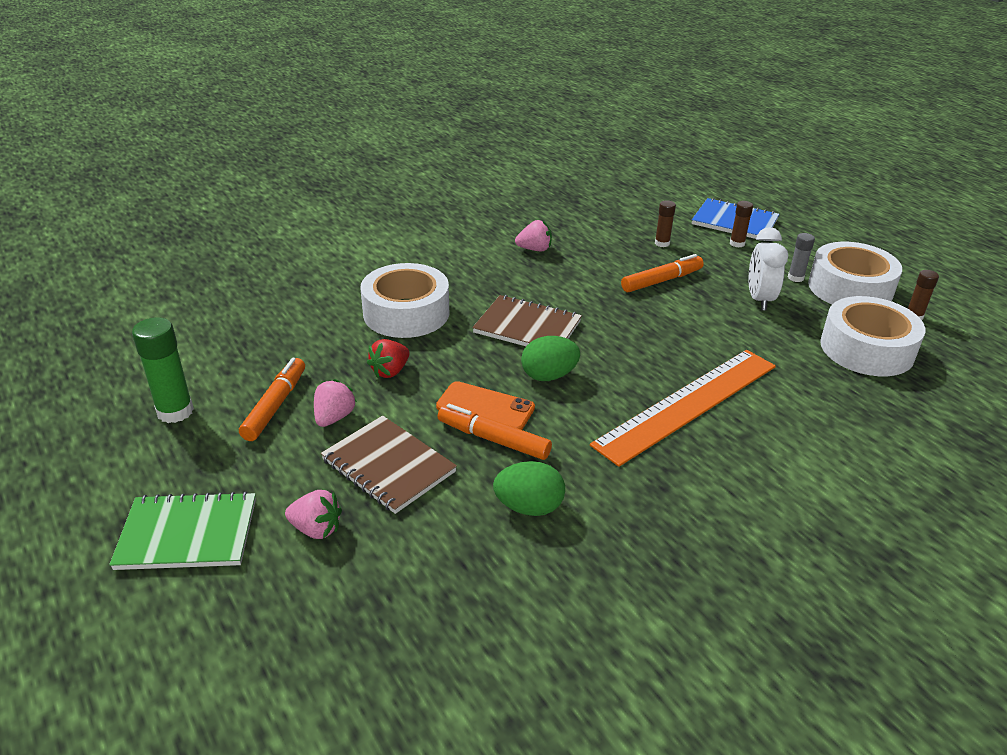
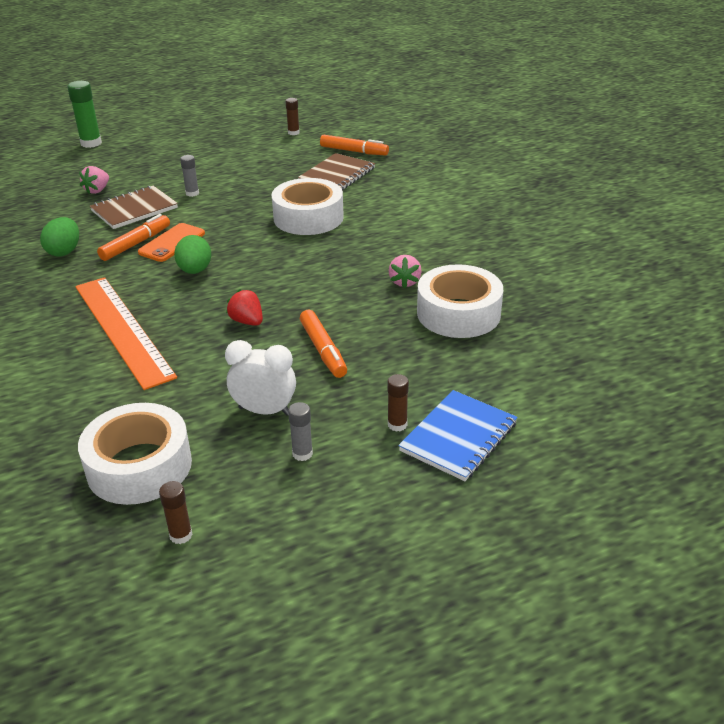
camera: 100 degrees right, 0 degrees up
(175, 411) = (225, 150): green glue stick -> green glue stick (91, 143)
(187, 534) = (119, 160): green notebook -> none
(275, 405) = (215, 176): orange marker -> orange marker (354, 151)
(334, 417) = (192, 193): pink strawberry -> grey glue stick
(390, 371) = (233, 211): red strawberry -> red strawberry (247, 321)
(527, 327) = (267, 267): brown notebook -> brown notebook (337, 175)
(662, 243) = (406, 364): brown glue stick -> brown glue stick (293, 133)
(850, 288) = (263, 496): white tape -> white tape (458, 313)

